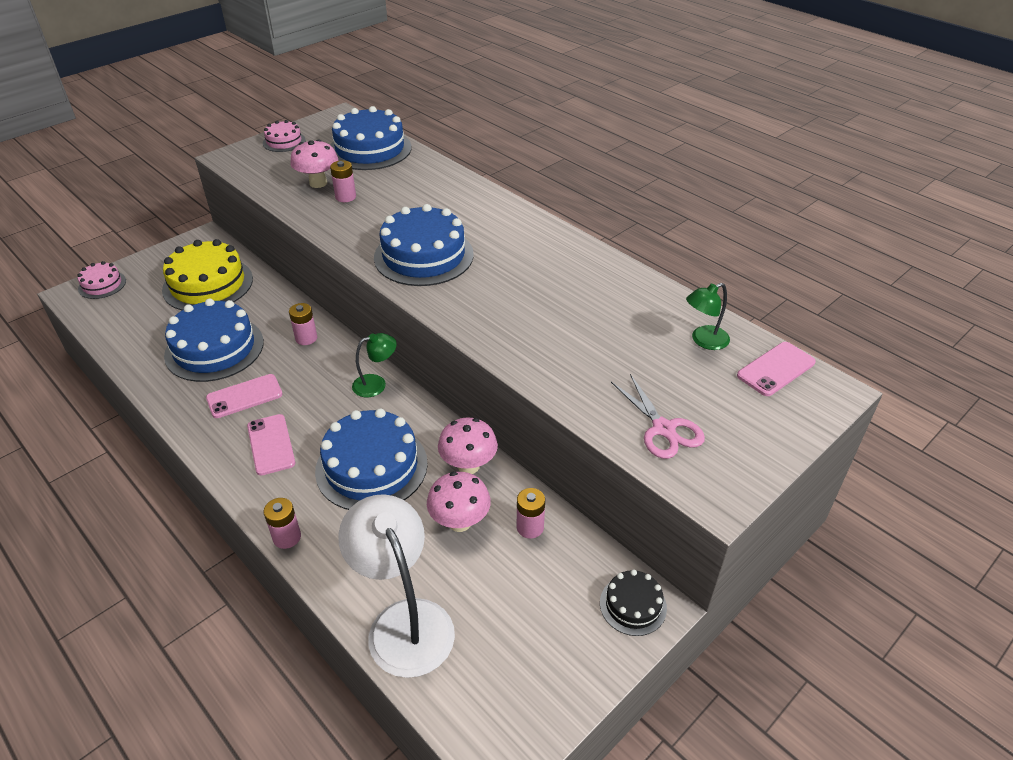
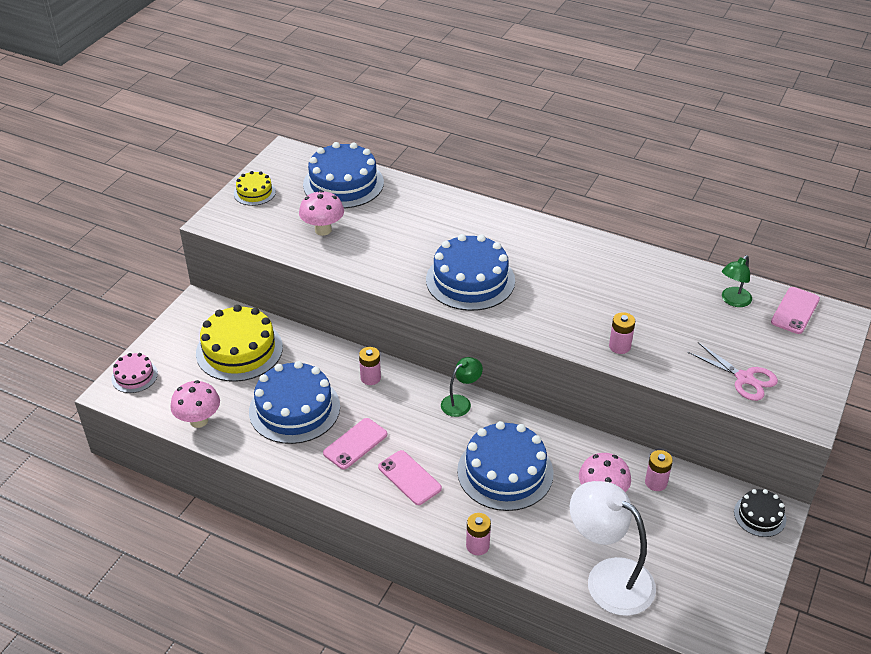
camera: 20 degrees left, 0 degrees up
(284, 141) = (254, 192): pink cake -> yellow cake
(345, 197) = (359, 238): pink battery -> pink battery (619, 346)
(468, 466) = (580, 449): pink mushroom -> pink mushroom (199, 421)

